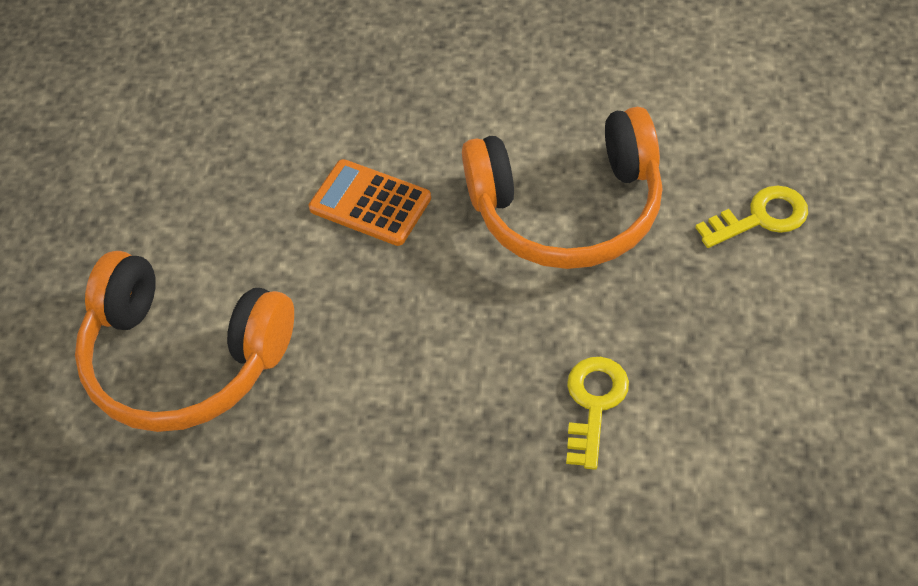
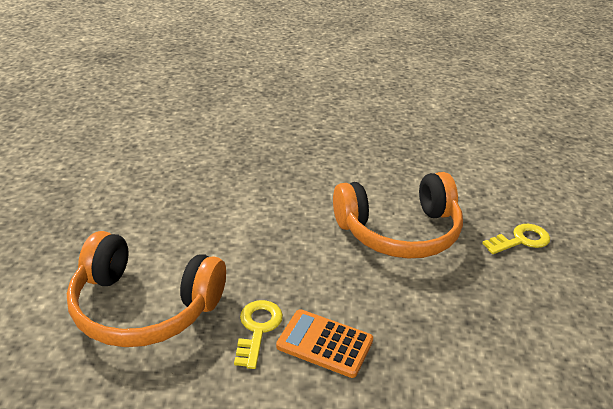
camera: 10 degrees left, 20 degrees down
(370, 203) = (272, 225): orange calculator -> orange calculator (325, 343)
(594, 404) = (437, 340): yellow key -> yellow key (257, 329)

